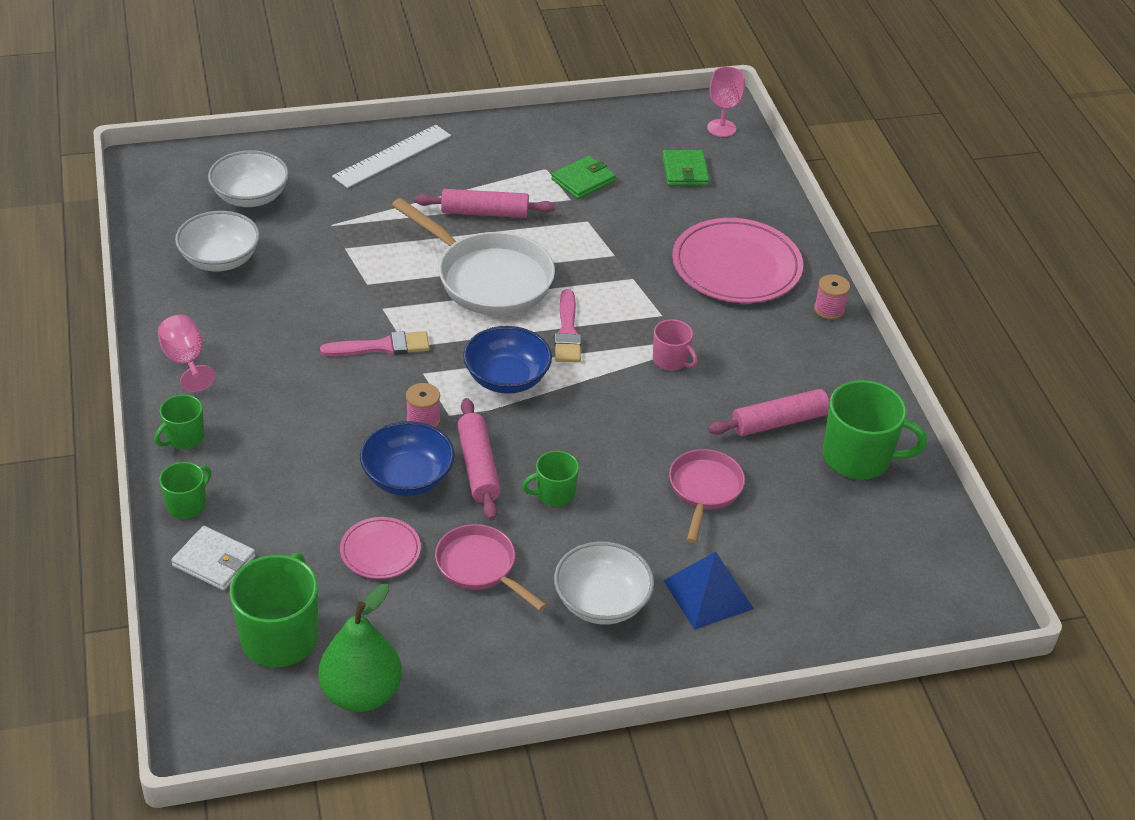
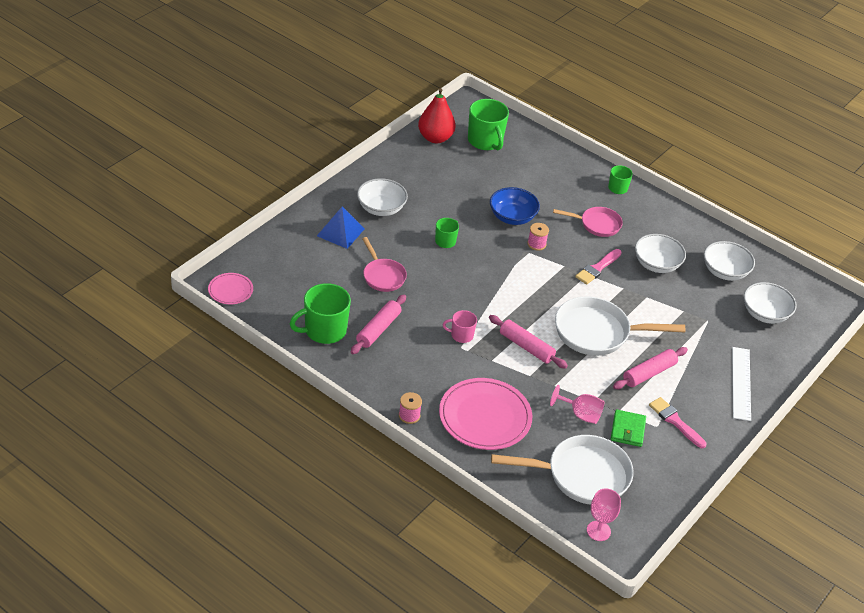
camera: 140 degrees right, 0 degrees up
(186, 361) = (664, 217): pink goblet -> pink goblet (580, 414)
(187, 504) = (579, 165): green mug -> none
(214, 561) = (542, 152): white wallet -> none
(294, 311) = (656, 264): none -> white bowl
(361, 693) = (435, 138): green pear -> red pear
(380, 550) = (487, 185): pink plate -> pink plate (230, 290)
(478, 467) = (489, 236): pink rolling pin -> pink rolling pin (526, 347)
(480, 567) = (443, 198): pink pan -> pink pan (597, 224)
(506, 378) = (525, 283): blue bowl -> none
(567, 331) = (526, 323): pink brush -> pink brush (675, 421)
(685, 171) = (582, 475): green wallet -> white pan

